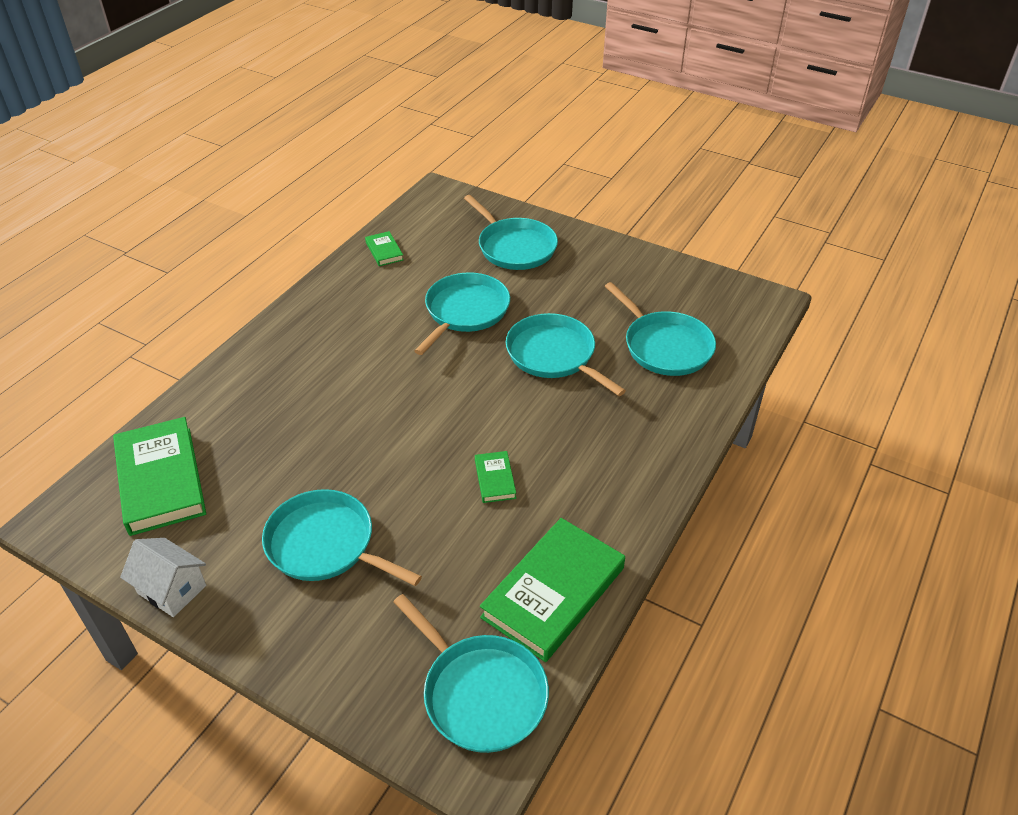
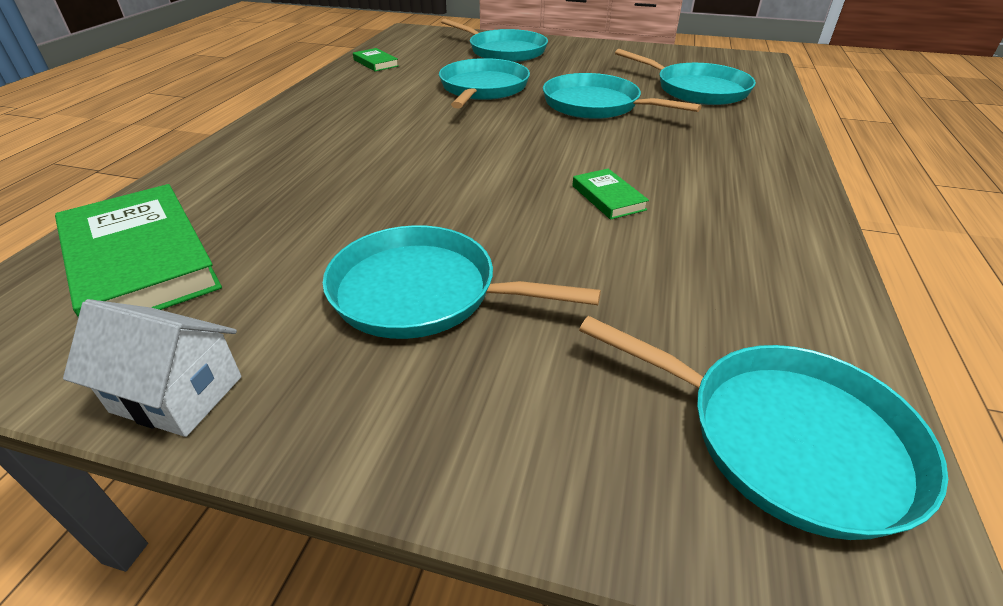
camera: 15 degrees left, 5 degrees down
(553, 593) = (774, 290): green book -> none

